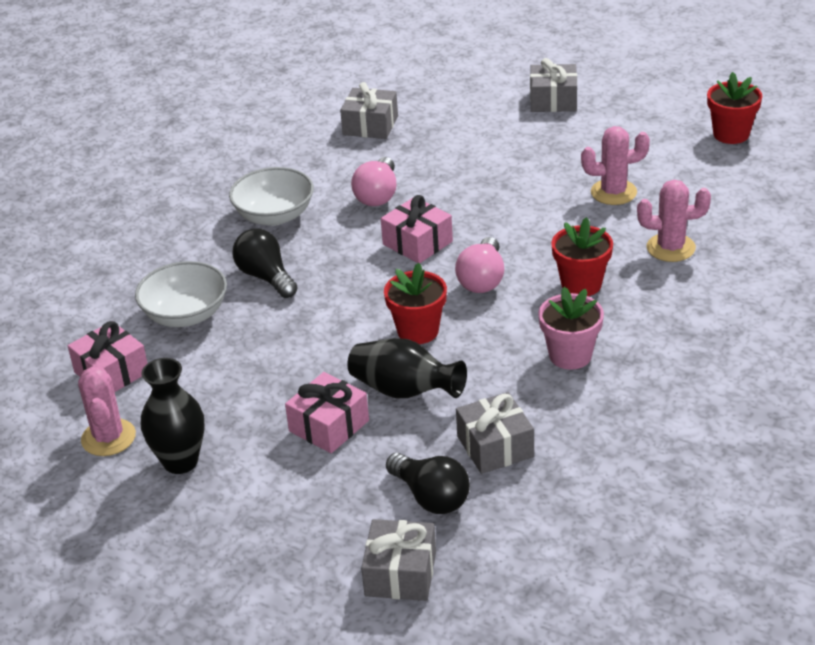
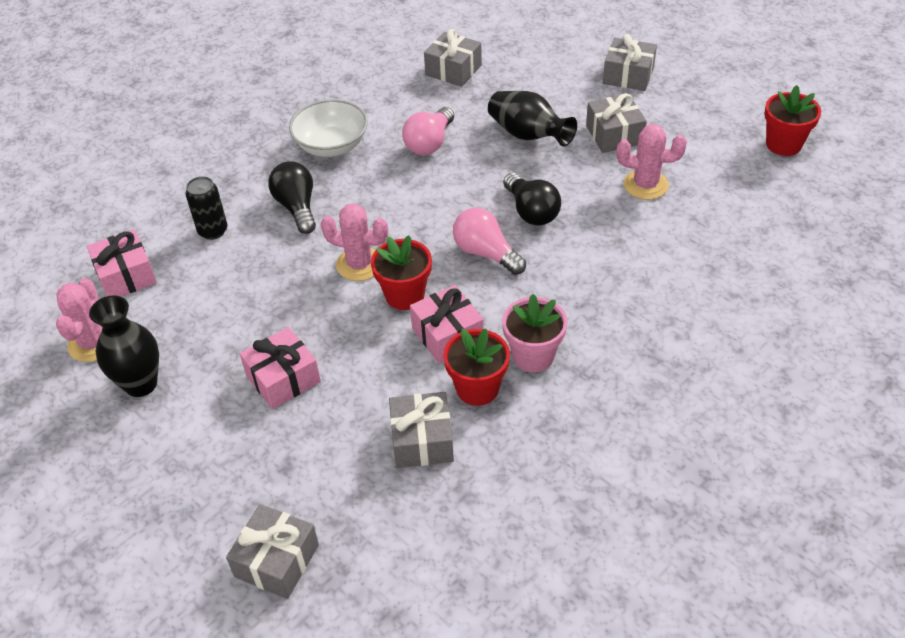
camera: 15 degrees right, 10 degrees up
(185, 315) = (213, 231): white bowl -> black can
(404, 391) = (365, 358): black vase -> black vase (528, 135)
(417, 243) = (443, 201): pink gift -> pink gift (447, 335)
(431, 497) = (340, 481): black light bulb -> black light bulb (531, 211)
(482, 279) = (486, 253): pink light bulb -> pink light bulb turned 105 degrees clockwise
(563, 154) = (614, 135): none -> grey gift
(581, 284) = (575, 279): red flower pot -> red flower pot (477, 388)
(670, 248) = (676, 258): pink cactus -> pink cactus (359, 264)

